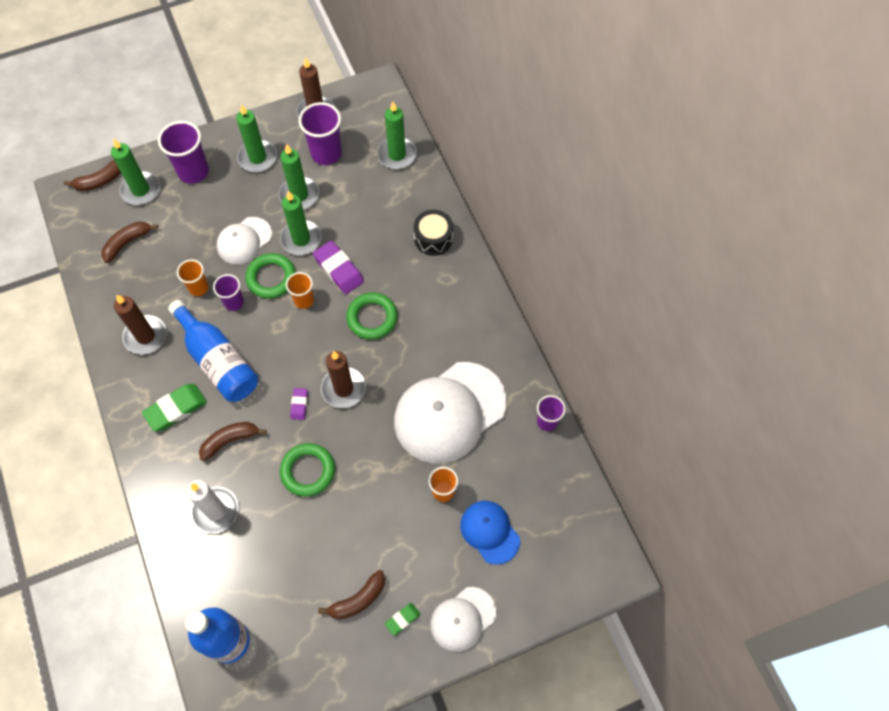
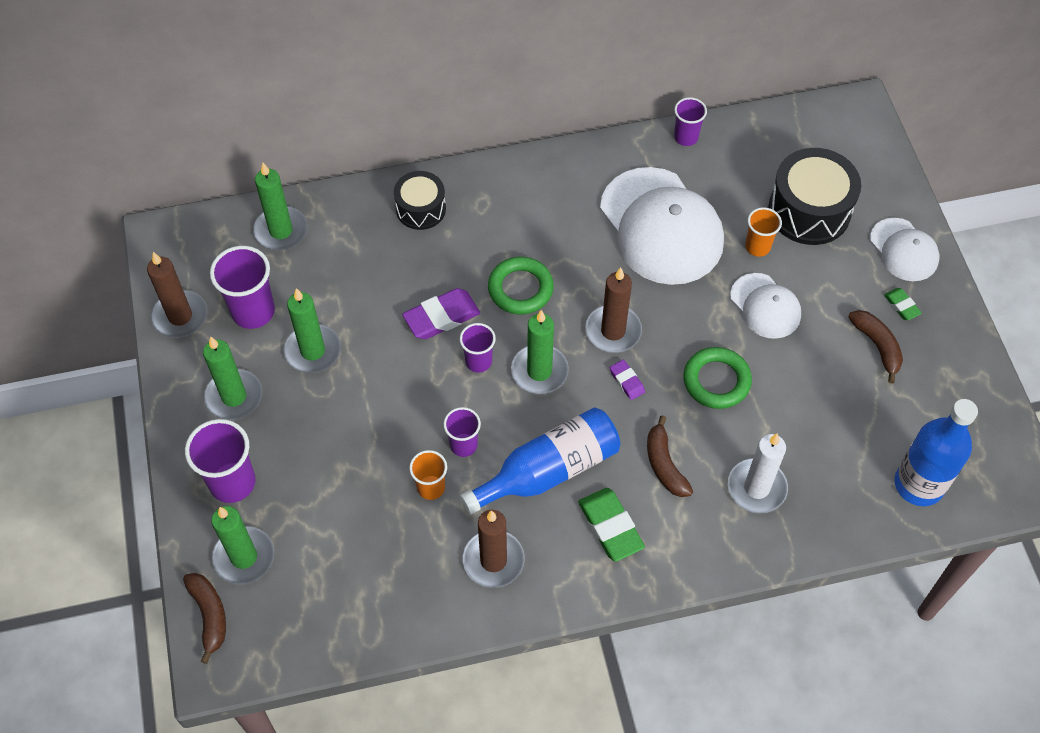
camera: 80 degrees left, 5 degrees down
(127, 243) = (333, 579): brown banana -> none
(244, 241) = (369, 425): white cap -> white cap (765, 306)
(271, 278) = (436, 396): green ring -> none
(299, 404) = (627, 381): purple eraser -> purple eraser turned 45 degrees clockwise
(301, 239) = (384, 355): green candle -> green candle (539, 371)
(304, 300) = (478, 361): orange cup -> purple cup
(490, 532) = (809, 210): blue cap -> black drum

